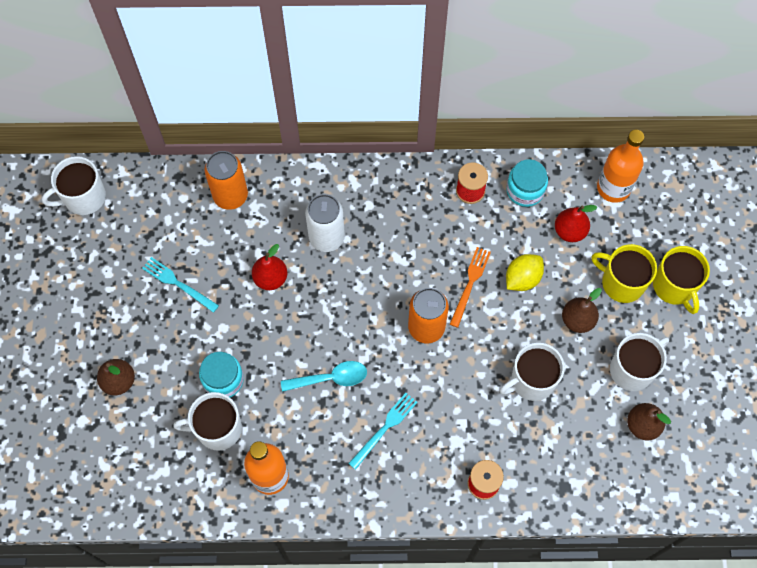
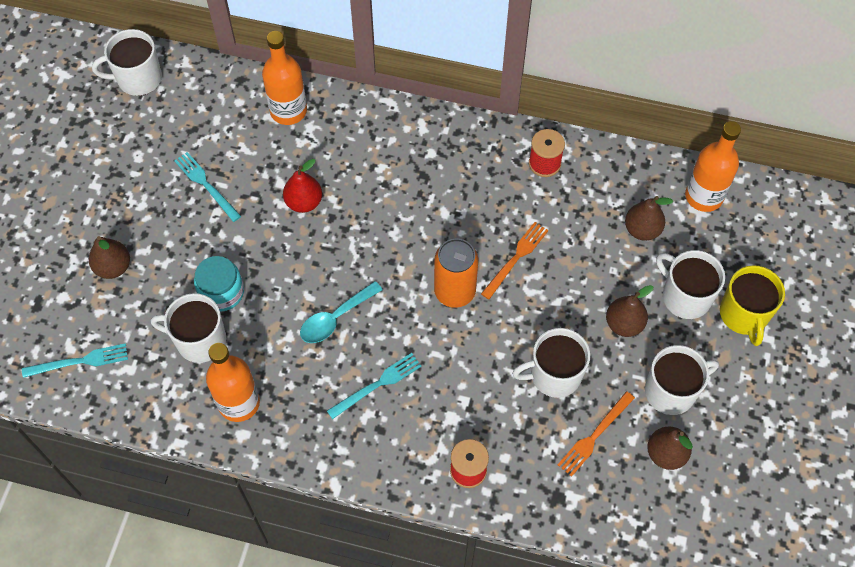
camera: 15 degrees right, 5 degrees down
(117, 476) = (79, 361): none -> turquoise fork
(230, 196) = (288, 111): orange can -> orange bottle
(326, 237) = (376, 175): white can -> none
(330, 378) = (335, 318): turquoise spoon -> turquoise spoon turned 135 degrees clockwise
(522, 279) = (575, 266): yellow lemon -> none
(525, 190) = (605, 176): turquoise jar -> none
(570, 231) = (642, 230): red pear -> brown pear
(580, 425) = (594, 435): none -> orange fork
(621, 282) = (685, 296): yellow mug -> white mug

